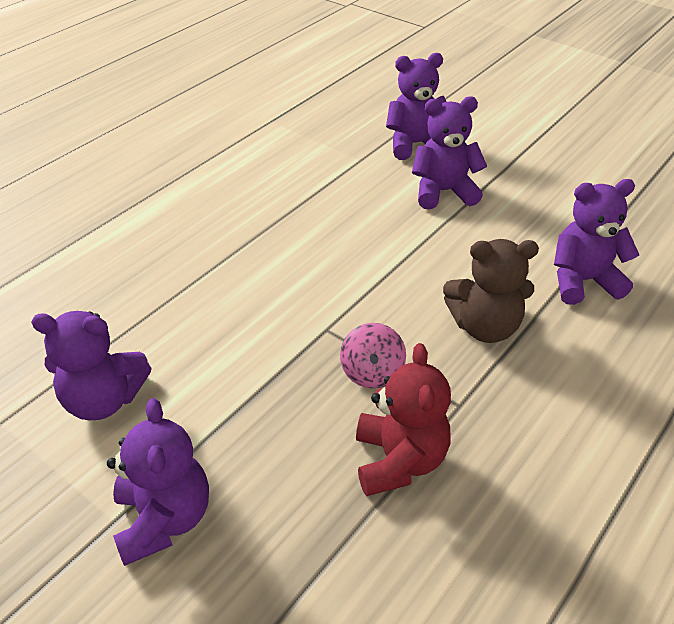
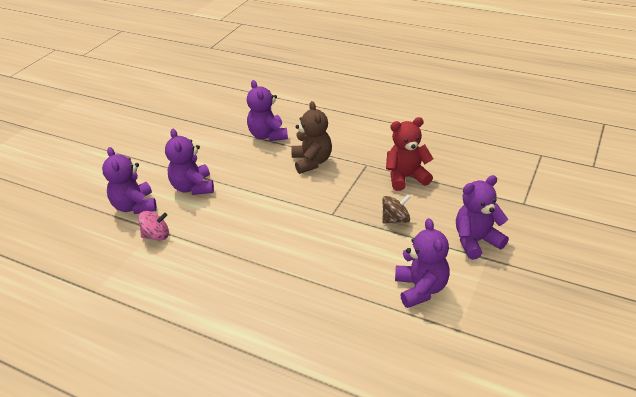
camera: 100 degrees left, 5 degrees down
(278, 409) = (395, 219): none -> brown spinning top
(372, 372) = (357, 193): pink spinning top -> pink spinning top (156, 236)

